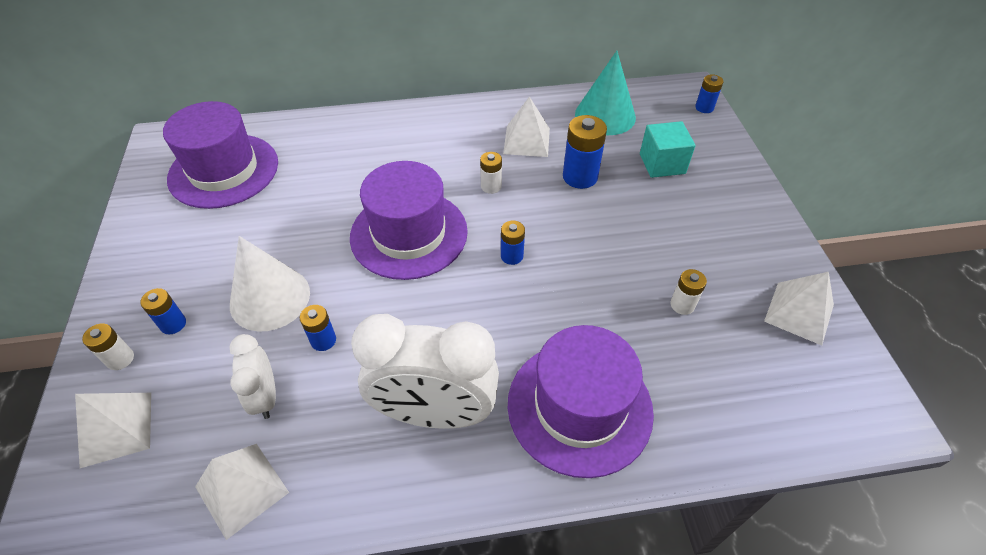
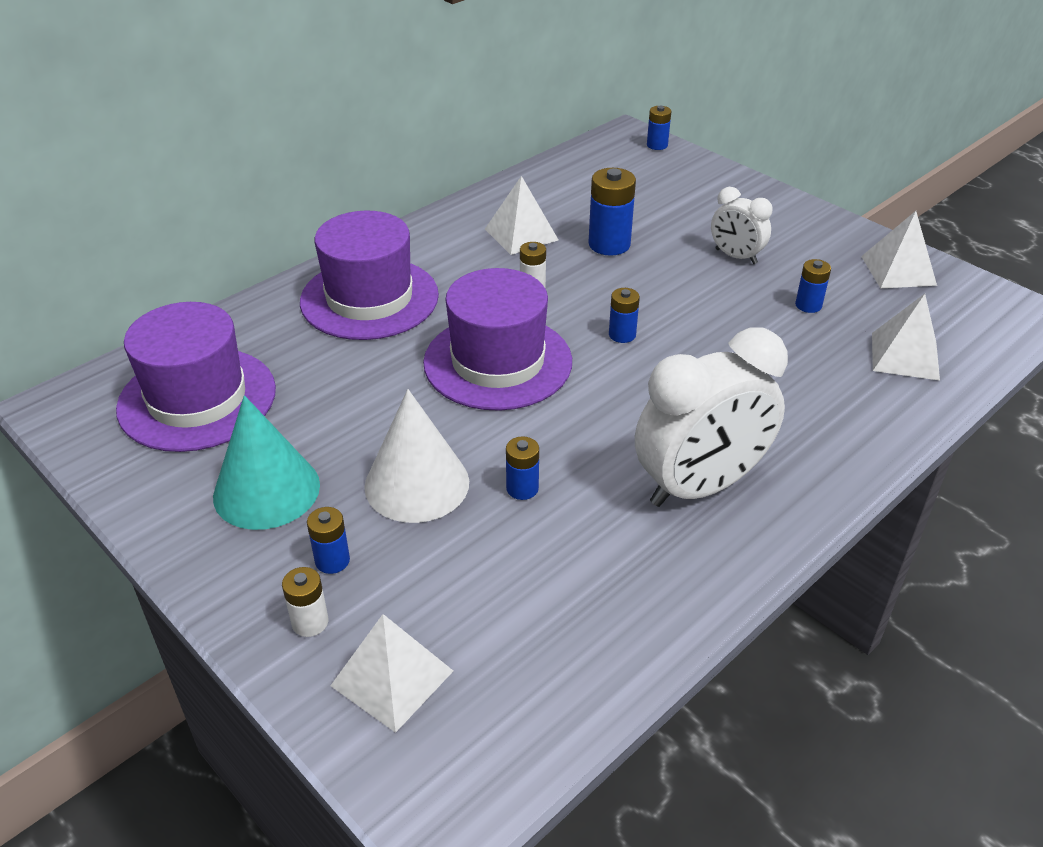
camera: 35 degrees left, 10 degrees down
(241, 489) = (594, 643): white pyramid -> white pyramid (904, 356)
(265, 396) = (522, 562): white clock -> white clock (736, 256)
(579, 407) = (812, 417): purple hat -> purple hat (369, 298)
(605, 115) = (573, 184): turquoise cone -> turquoise cone (266, 490)
(662, 164) = (671, 205): turquoise cube -> none
(682, 305) = (808, 305): white battery -> blue battery

